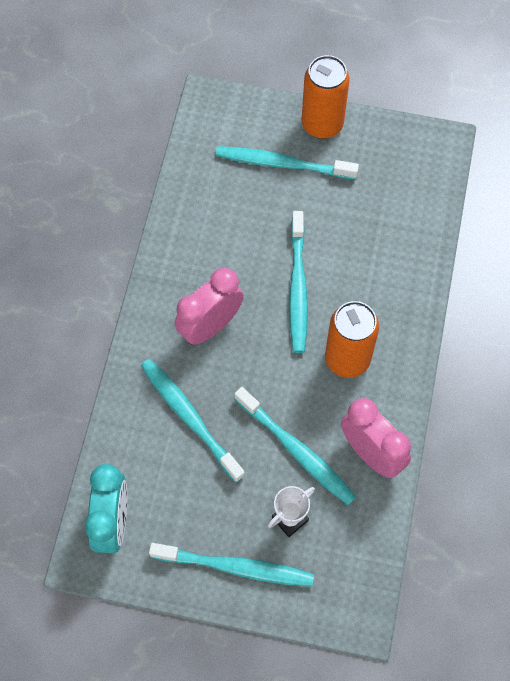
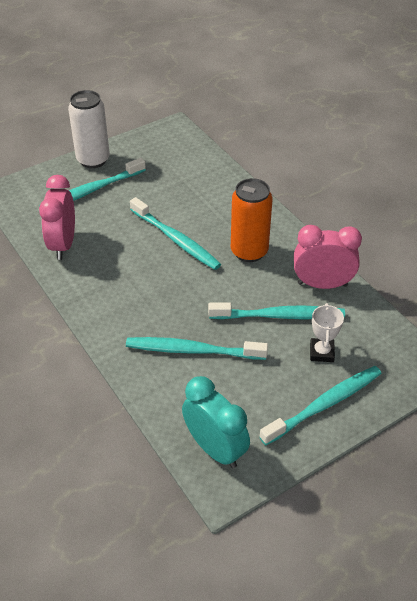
camera: 45 degrees left, 20 degrees down
(210, 326) = (145, 295): pink clock -> pink clock (63, 244)
(322, 124) = (93, 160): orange can -> white can

